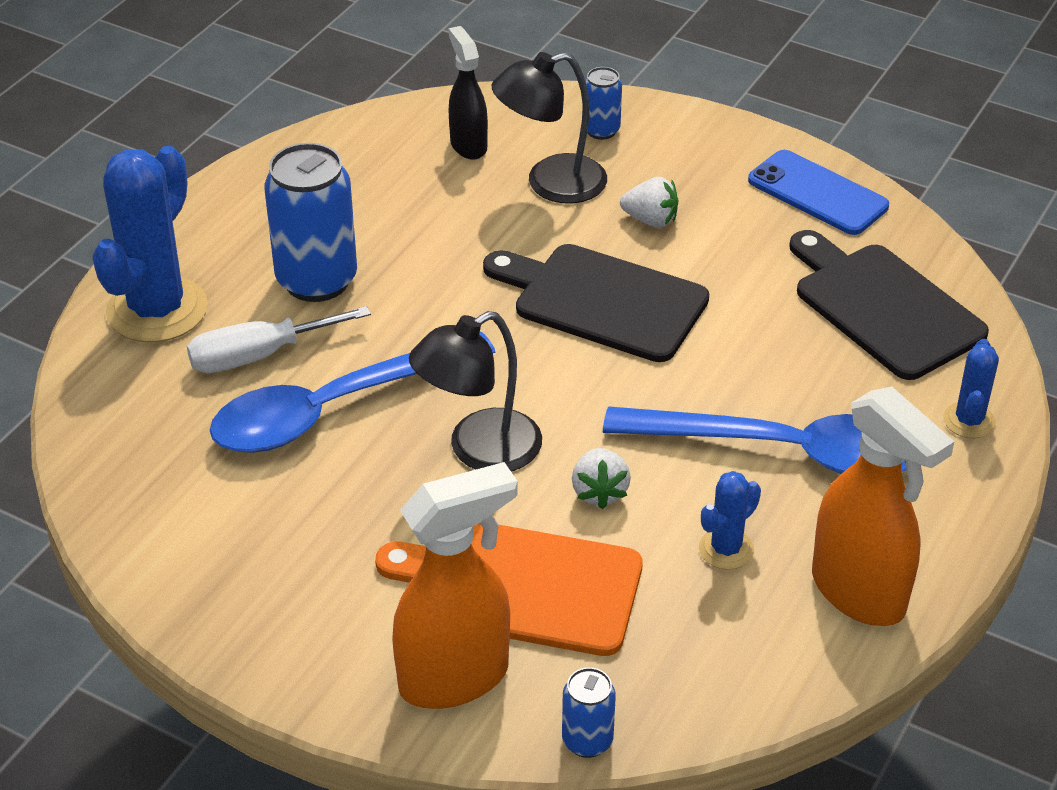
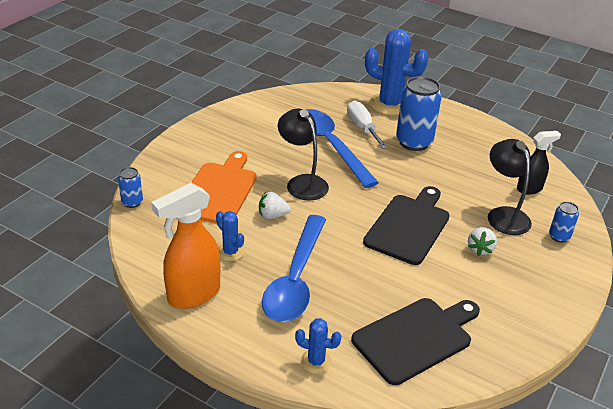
camera: 90 degrees right, 5 degrees down
(455, 678) = (174, 171): orange spray bottle -> none
(817, 193) = (523, 323): blue phone -> none

